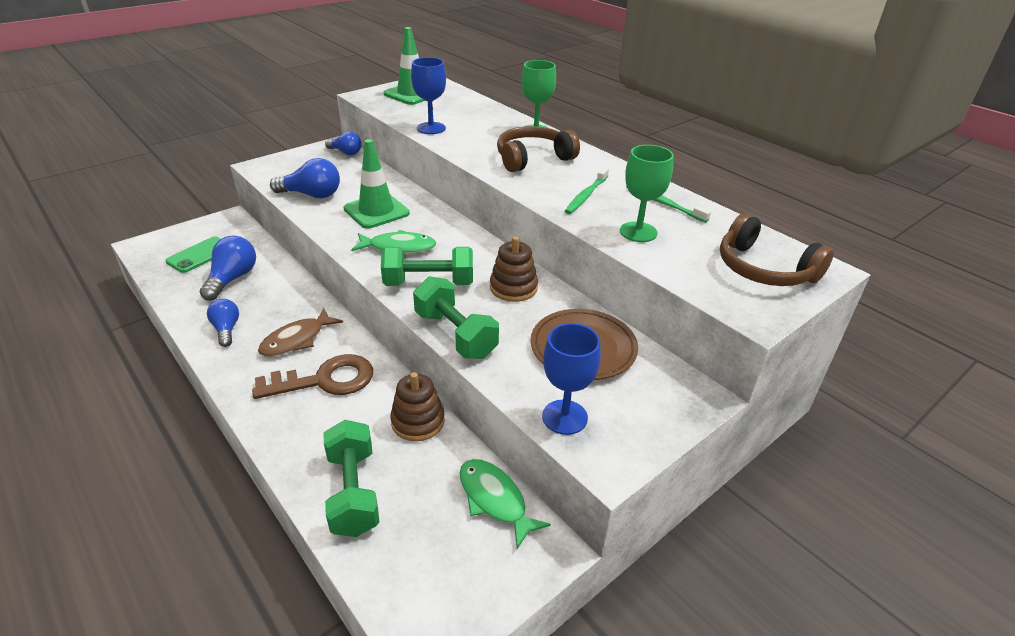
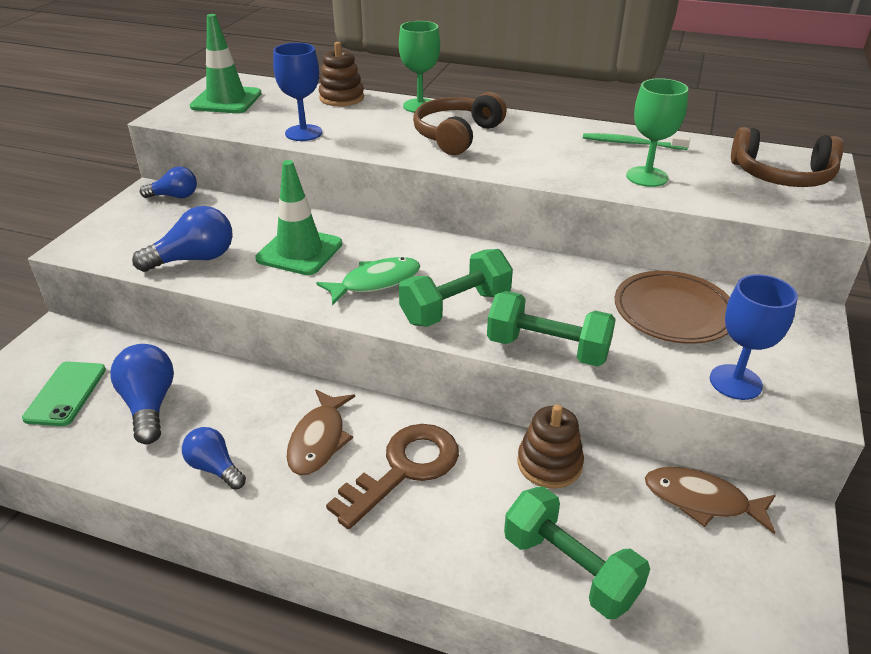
camera: 30 degrees left, 0 degrees up
(494, 499) = (701, 500): green fish -> brown fish
(513, 288) = (543, 280): brown stacking toy -> brown stacking toy (341, 98)
(586, 196) = (557, 157): green toothbrush -> none

